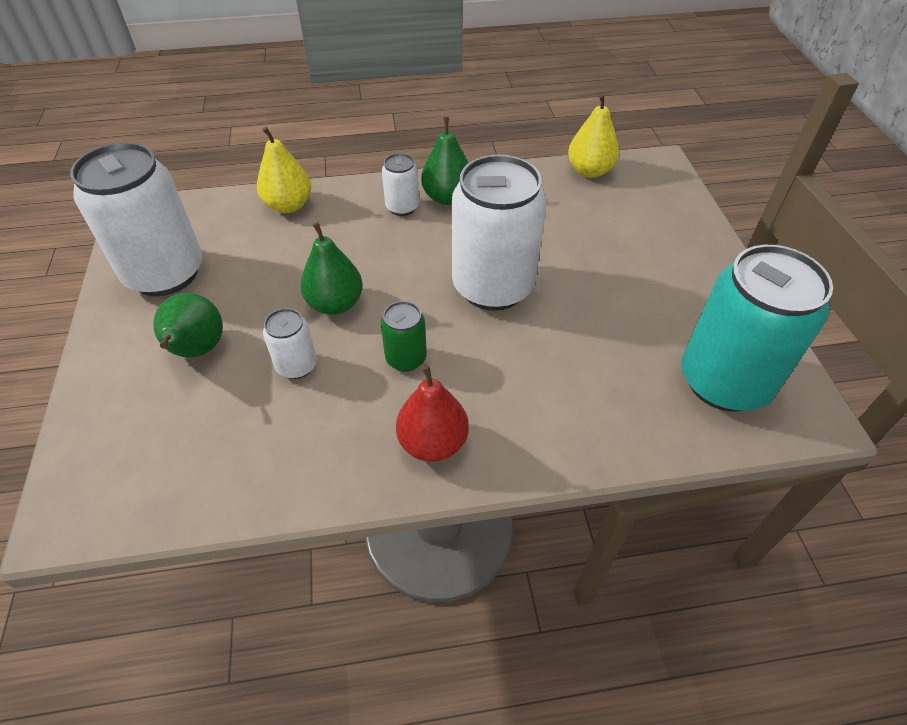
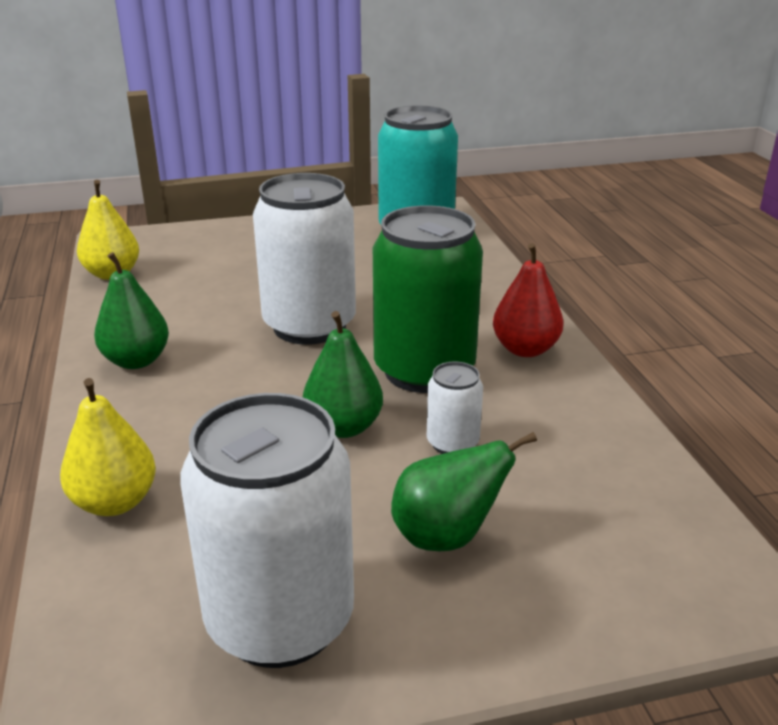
camera: 95 degrees left, 20 degrees down
(402, 207) = (149, 393): white can -> none
(406, 358) = (424, 371): green can -> green can, size x2.18

